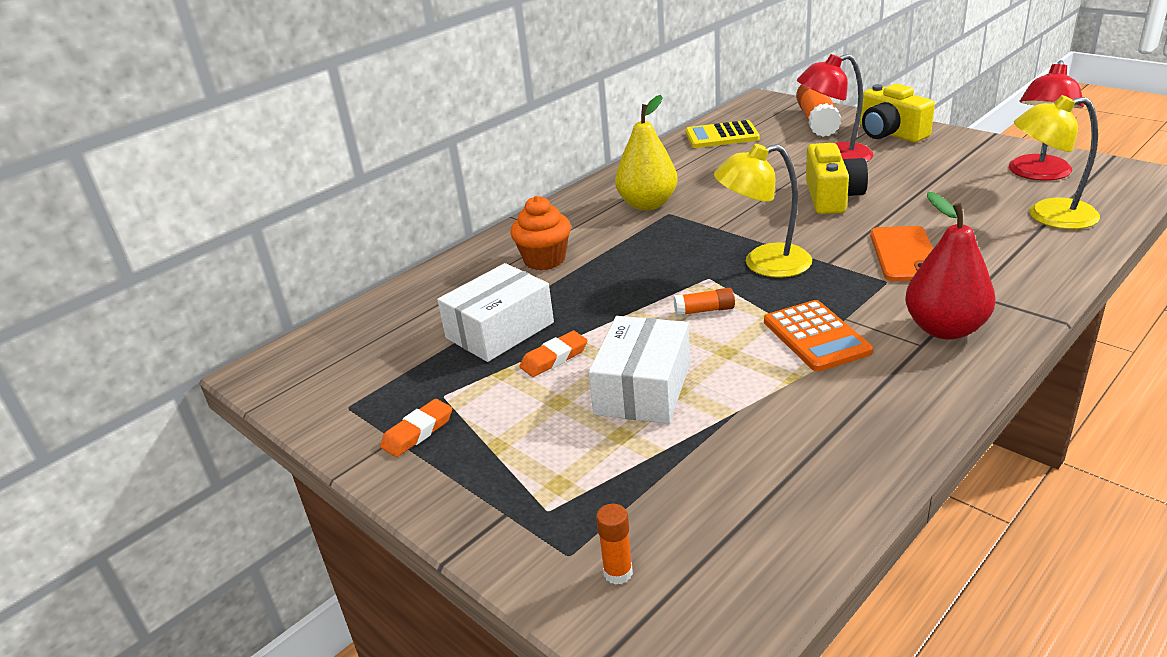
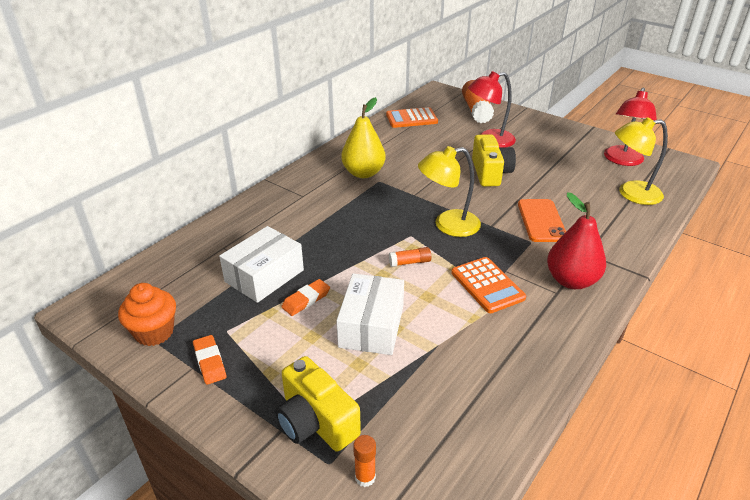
camera: 10 degrees left, 5 degrees up
(418, 432) = (210, 362): orange eraser -> orange eraser turned 60 degrees counterclockwise
(544, 260) = (292, 217): orange cupcake -> orange cupcake (154, 332)
(722, 136) = (411, 118): yellow calculator -> orange calculator
(890, 133) = (525, 123): yellow camera -> yellow camera (315, 421)

